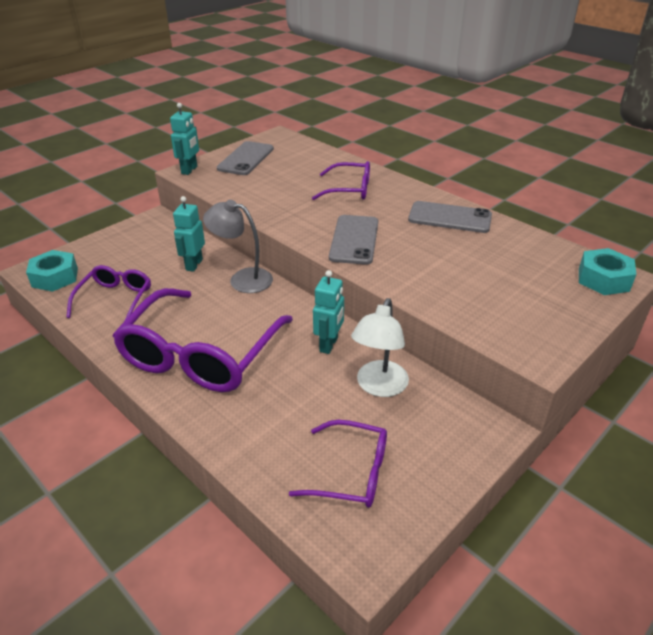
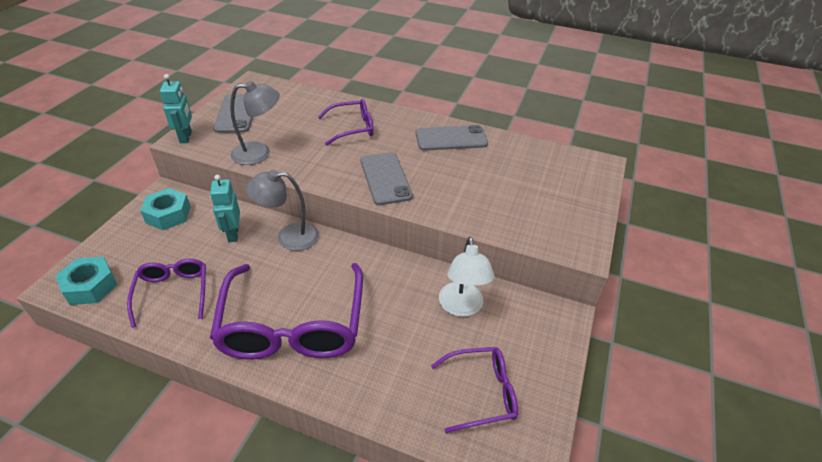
camera: 25 degrees left, 5 degrees up
(245, 194) = (259, 153): none -> grey lamp
(329, 344) = (401, 280): turquoise robot -> none
(603, 279) = (590, 169): turquoise nut -> turquoise nut (168, 214)

